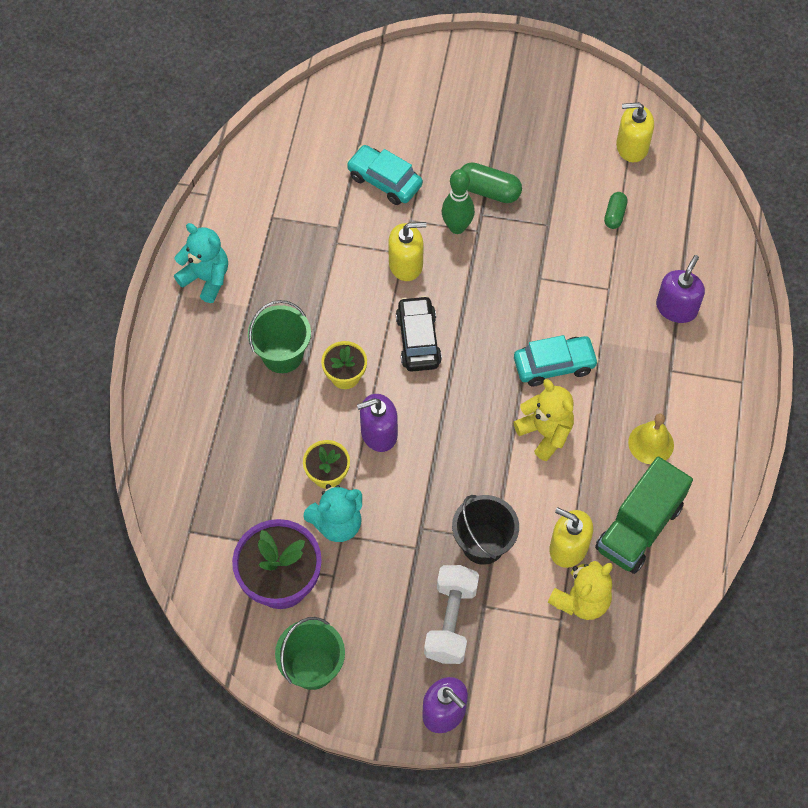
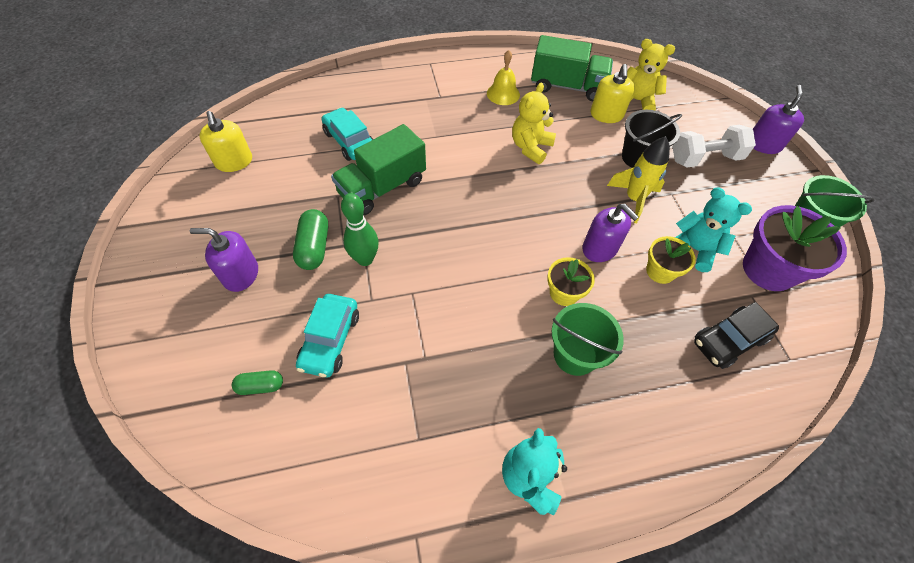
camera: 115 degrees left, 5 degrees down
(406, 264) = (423, 286): yellow soap dispenser -> none
(418, 340) = (497, 250): black car -> black car (729, 340)
(425, 502) = (634, 199): none -> yellow rocket
(542, 266) = (382, 187): none -> green truck
(554, 365) = (471, 157): turquoise car -> turquoise car (349, 141)
(614, 215) = (311, 156): green capsule -> green capsule (261, 386)
(676, 308) = (386, 104): purple soap dispenser -> purple soap dispenser (241, 274)

